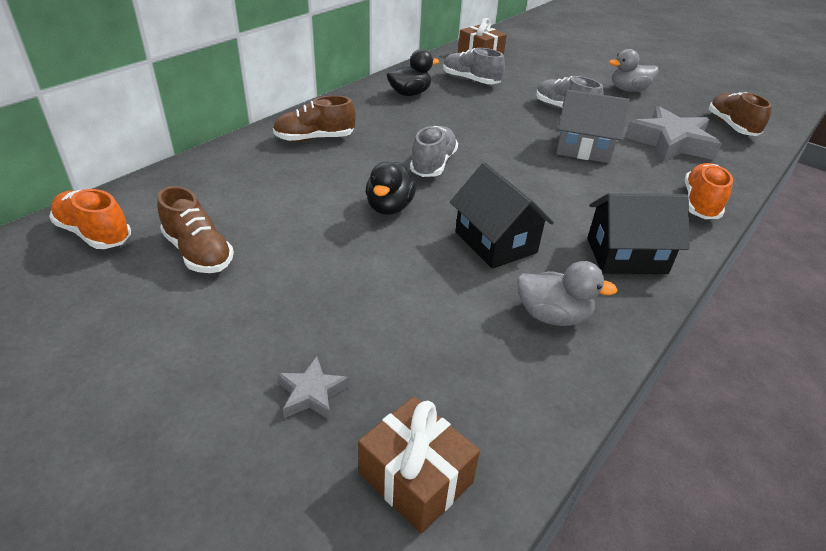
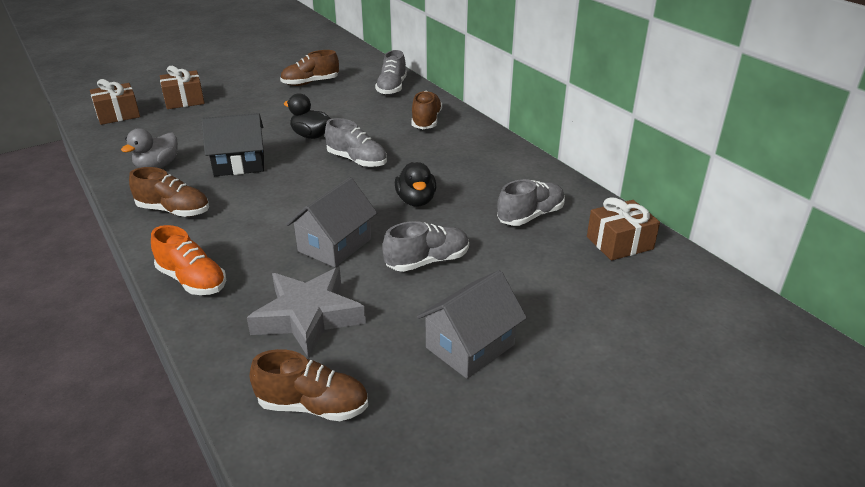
camera: 110 degrees right, 5 degrees down
(94, 233) = (348, 62): orange shoe -> none
(213, 175) = (392, 88): none -> grey shoe
(312, 393) = (184, 100): grey star -> brown gift
(410, 93) = (502, 173): black duck -> black duck (416, 201)
(626, 256) = (174, 211): black house -> brown shoe
(629, 90) = (470, 346): grey duck -> grey house

